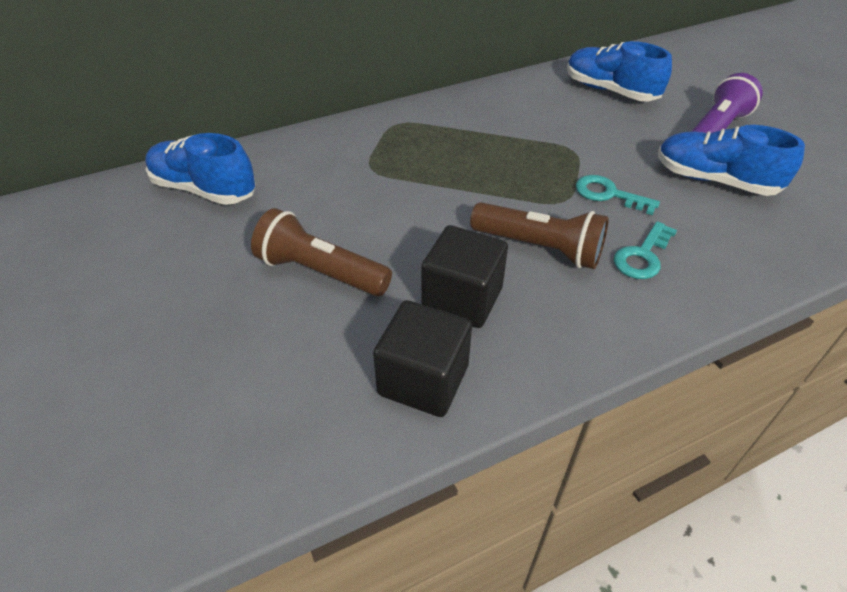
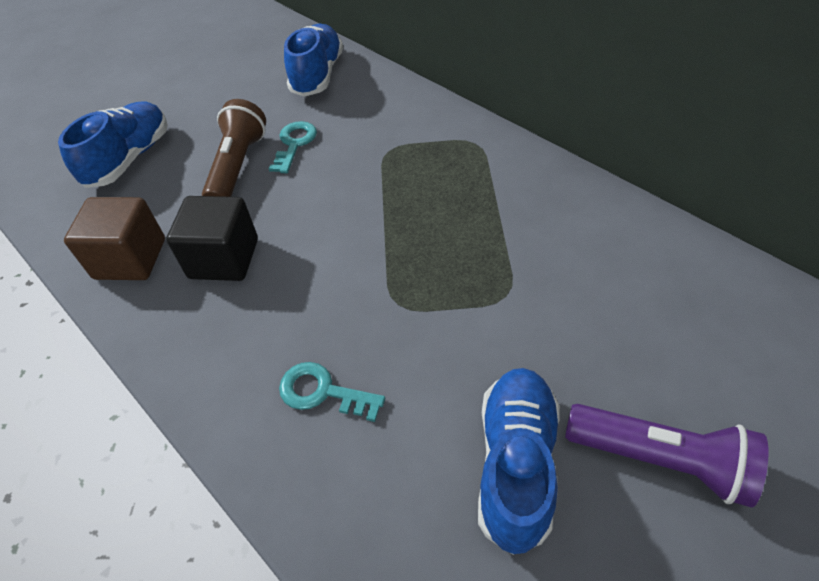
camera: 75 degrees right, 5 degrees up
(423, 380) = (130, 259): black cube -> brown cube
(540, 248) = (309, 299): brown flashlight -> none
(608, 194) = (427, 344): turquoise key -> turquoise key (294, 144)
(610, 91) = (685, 310): blue shoe -> blue shoe (130, 159)

